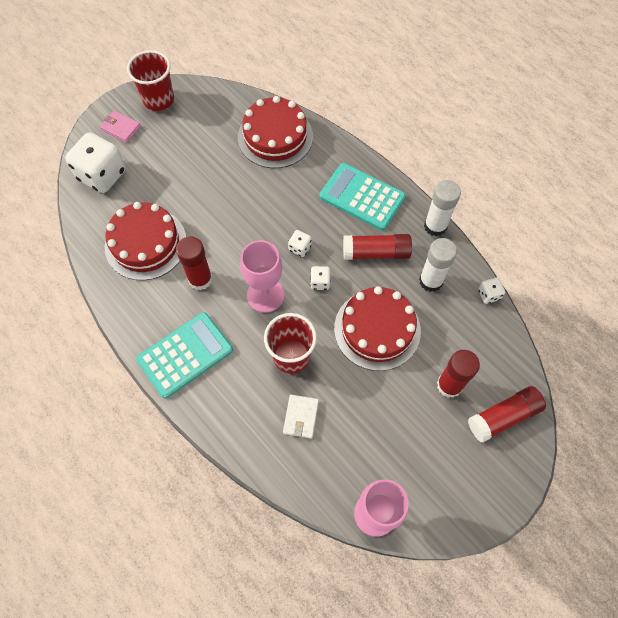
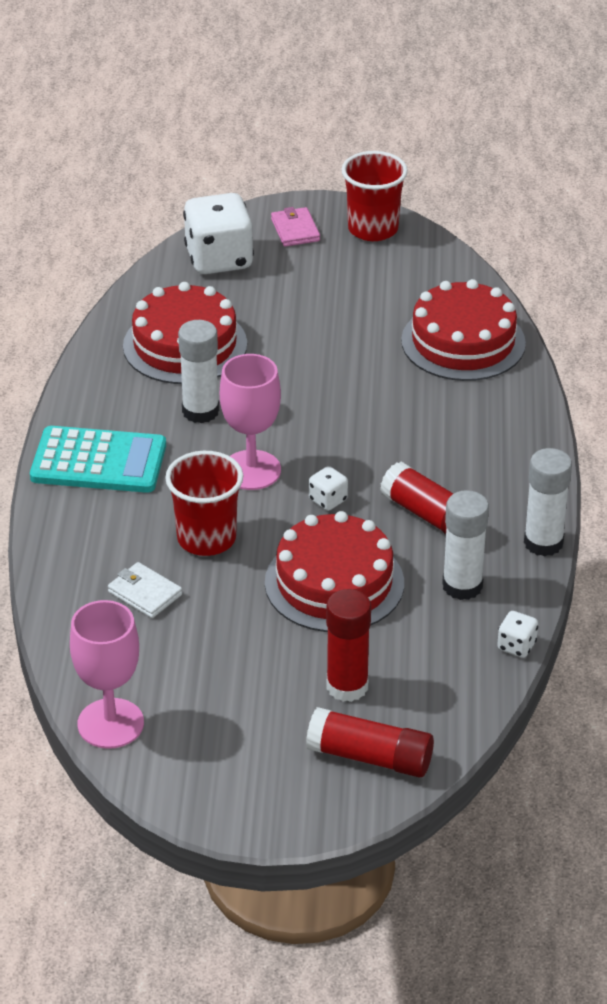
camera: 45 degrees right, 25 degrees down
(200, 279) = (200, 411): red glue stick -> white glue stick
(300, 248) = (348, 456): white dice -> none
(301, 417) = (145, 593): white wallet -> white wallet turned 75 degrees clockwise
(362, 197) = (489, 459): turquoise calculator -> none

